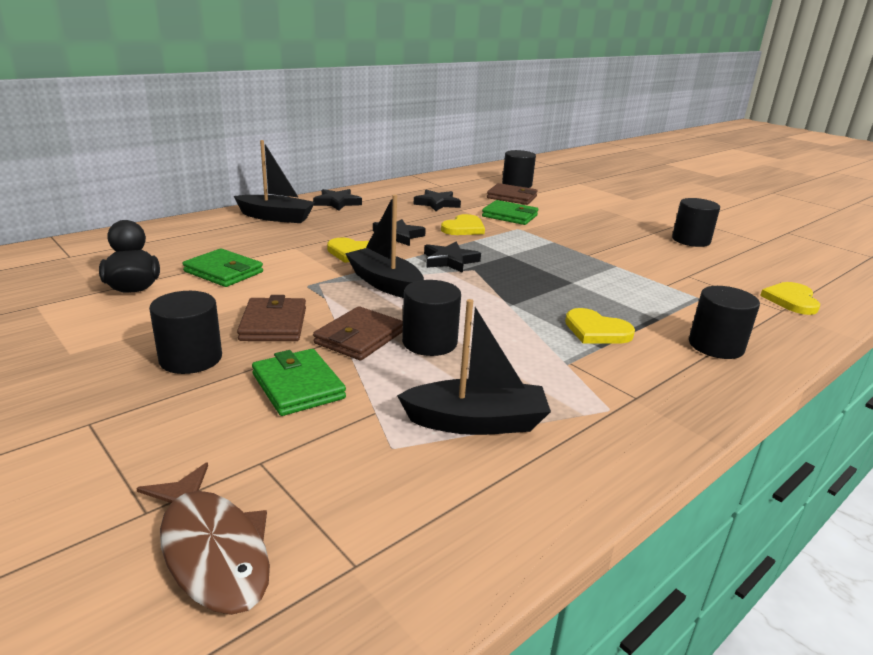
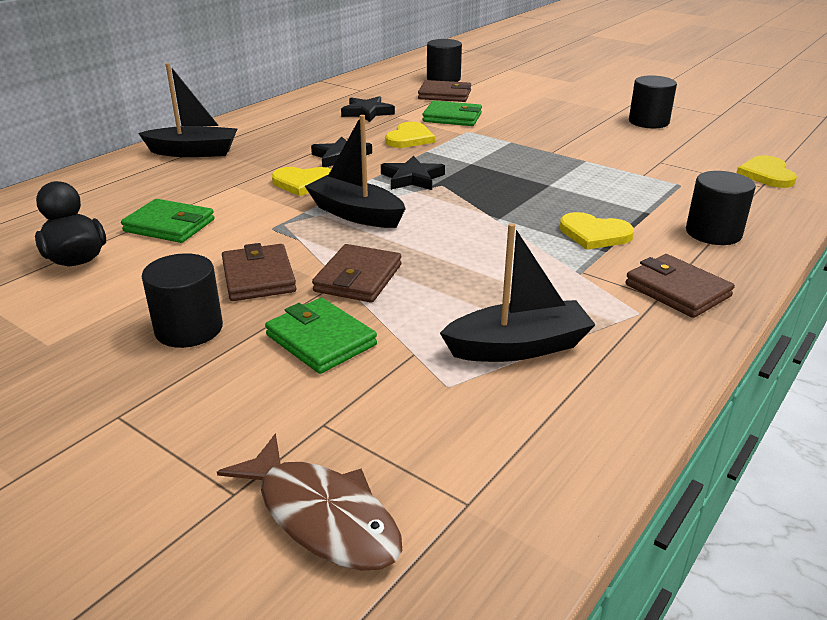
camera: 10 degrees left, 5 degrees up
(337, 203) = (254, 125): black star -> none
(429, 342) = (433, 272): black cylinder -> none
(657, 394) = (677, 290): none -> brown wallet

